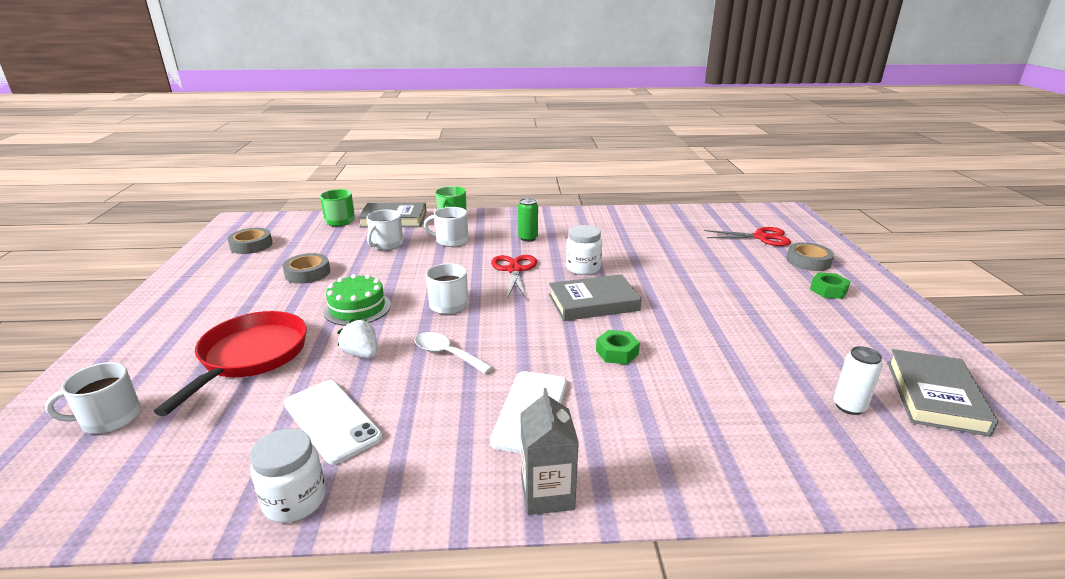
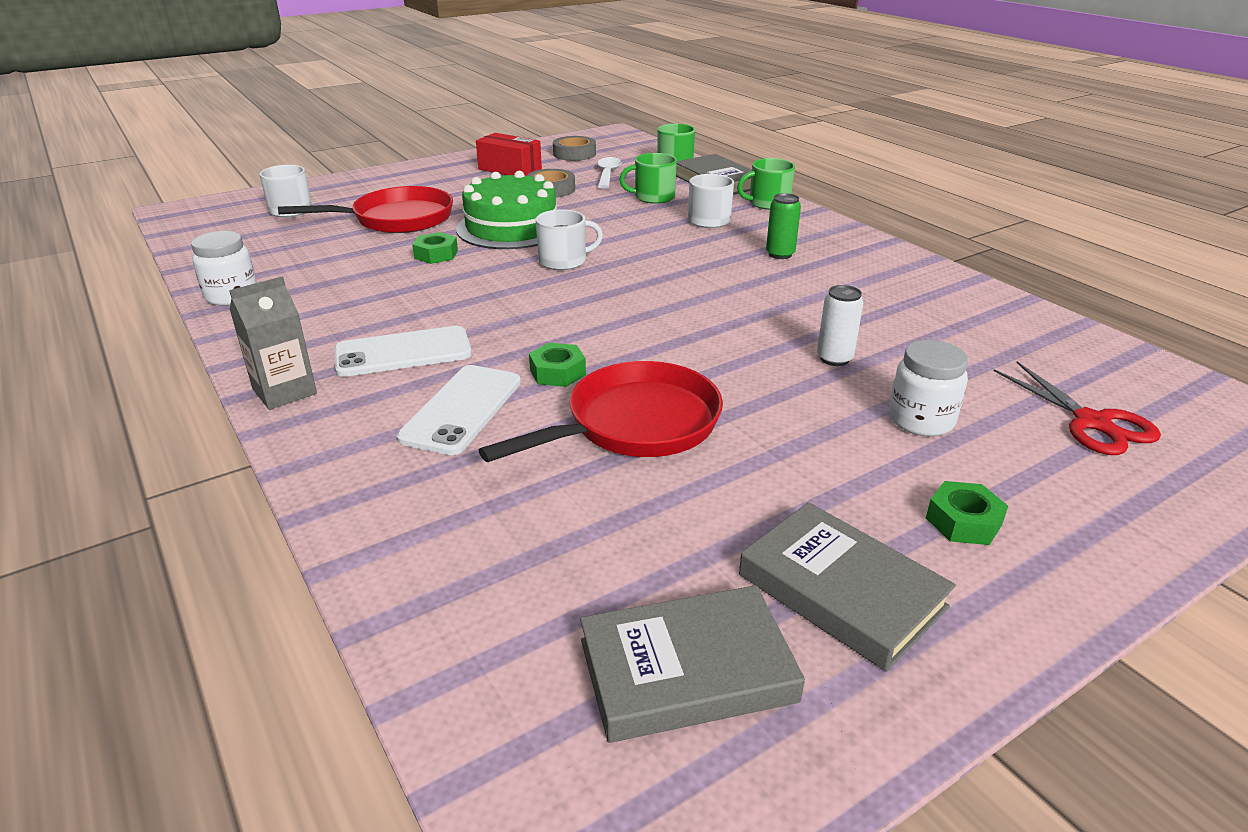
camera: 60 degrees right, 5 degrees up
(233, 277) = (510, 169): none -> red box
(332, 420) = (332, 276): white phone -> white phone (462, 409)
(357, 308) = (511, 227): green cake -> green cake, size x1.52
(361, 354) = (436, 254): white strawberry -> green nut
(386, 244) = (653, 197): white mug -> green mug
(447, 354) = (469, 287): white spoon -> white spoon (607, 174)
(514, 270) = (684, 269): red scissors -> none
(583, 268) = (745, 305): white jar -> white jar (921, 420)
(593, 303) = (660, 332): grey book -> grey book (841, 590)
(700, 344) = (635, 424): none -> red pan
(808, 261) = (1064, 486): grey tape -> none
(849, 406) = (579, 572): white can -> white can (834, 358)

